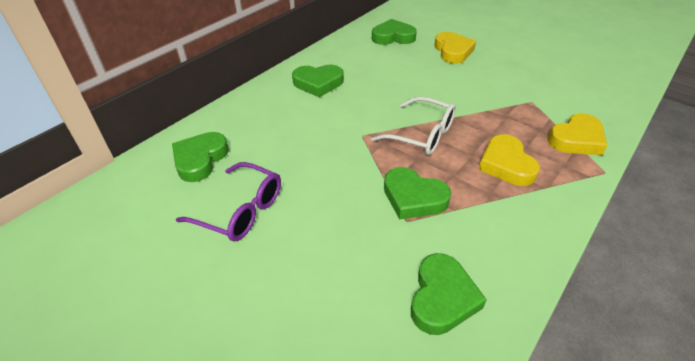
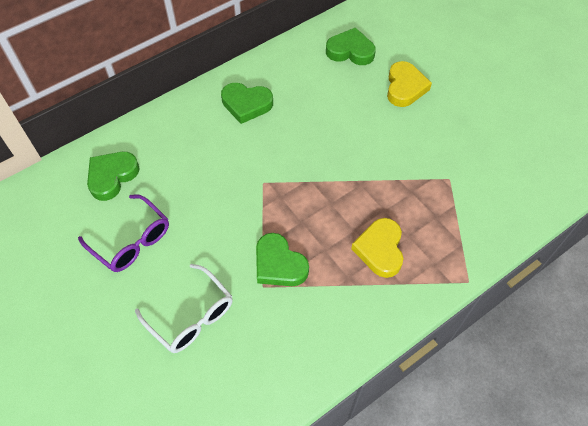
camera: 15 degrees right, 15 degrees up
(422, 135) = (319, 195): white glasses -> white glasses (191, 316)
(442, 298) = (259, 363): green heart -> none
(576, 139) = (465, 237): yellow heart -> none

